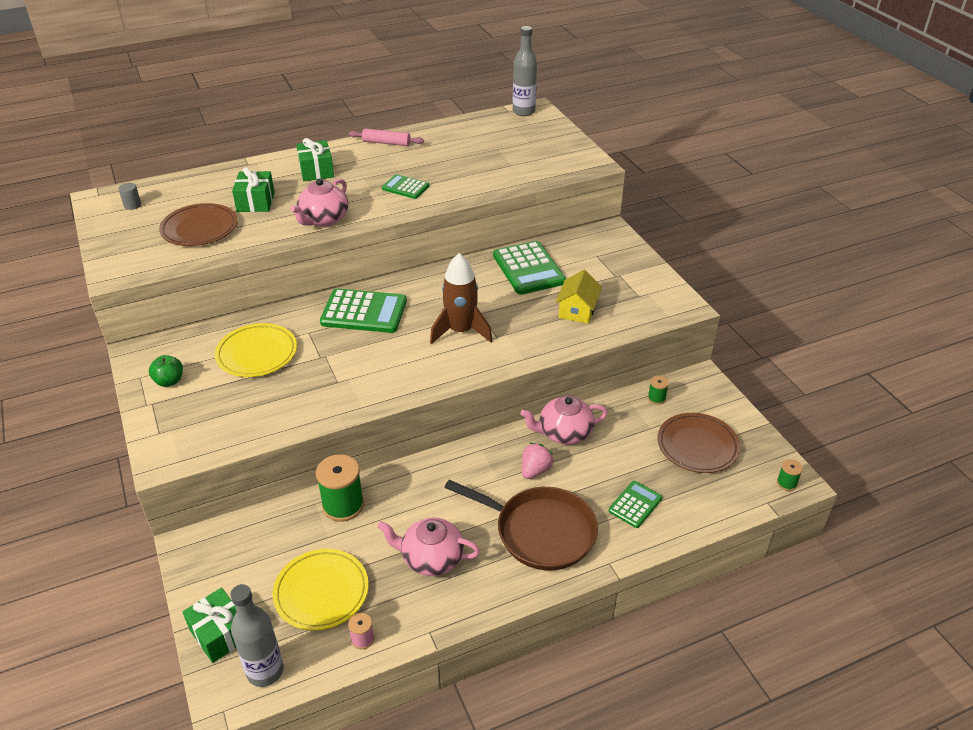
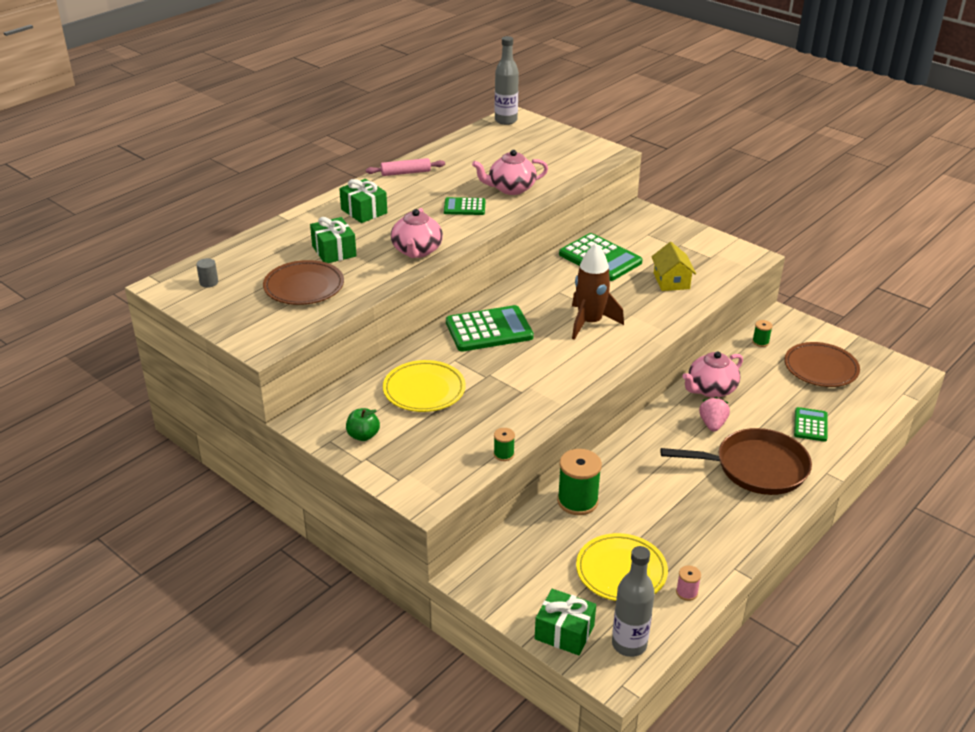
camera: 25 degrees left, 5 degrees down
(431, 558) = (688, 516): pink teapot -> pink teapot (511, 188)
(786, 483) = (905, 375): green spool -> green spool (503, 454)

